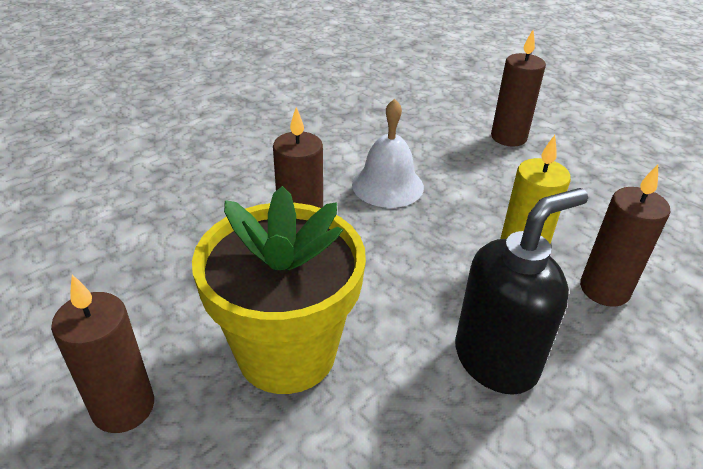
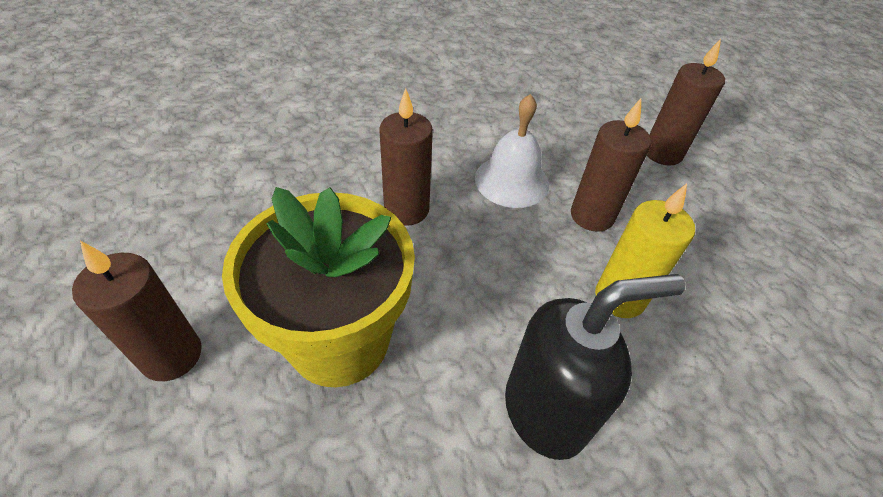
camera: 15 degrees right, 10 degrees up
(604, 289) = (701, 360): brown candle -> brown candle (592, 216)

